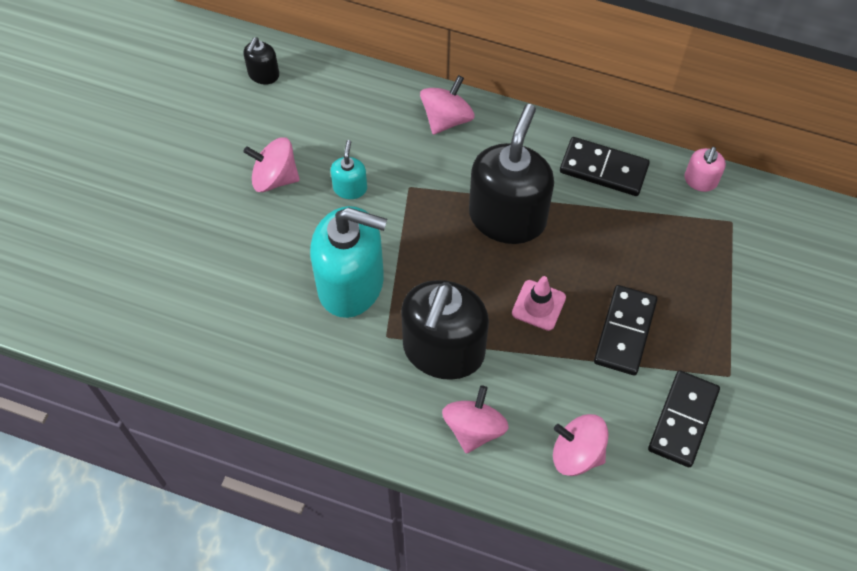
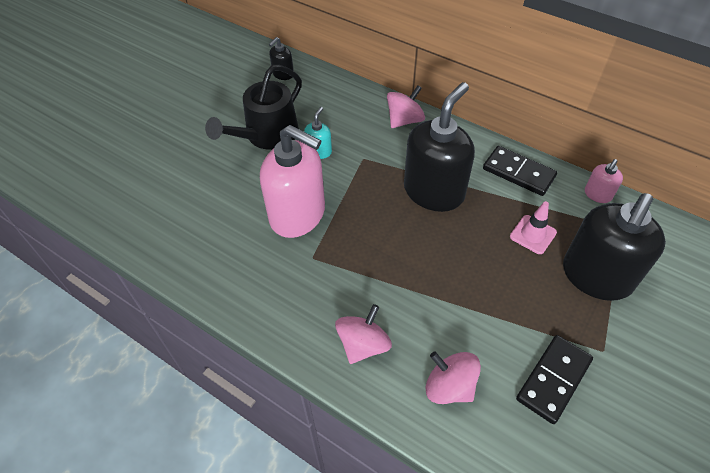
camera: 15 degrees right, 10 degrees down
(275, 177) = (267, 135): pink spinning top -> black watering can
(351, 284) = (298, 215): turquoise soap dispenser -> pink soap dispenser
(443, 350) = (355, 277): black soap dispenser -> black soap dispenser (596, 276)
(538, 305) = (443, 259): pink traffic cone -> pink traffic cone (533, 234)
(624, 331) = (513, 294): black domino -> none

